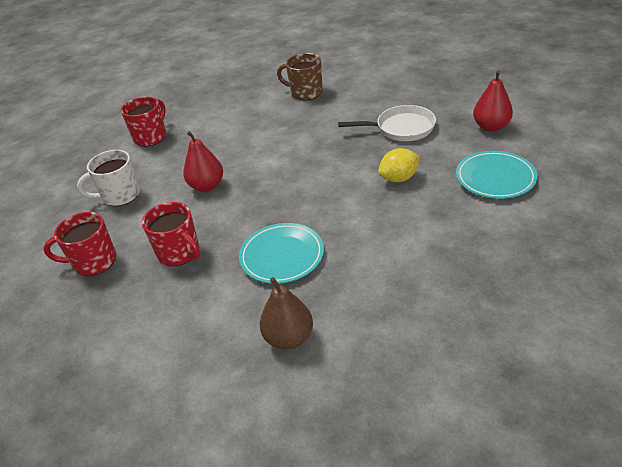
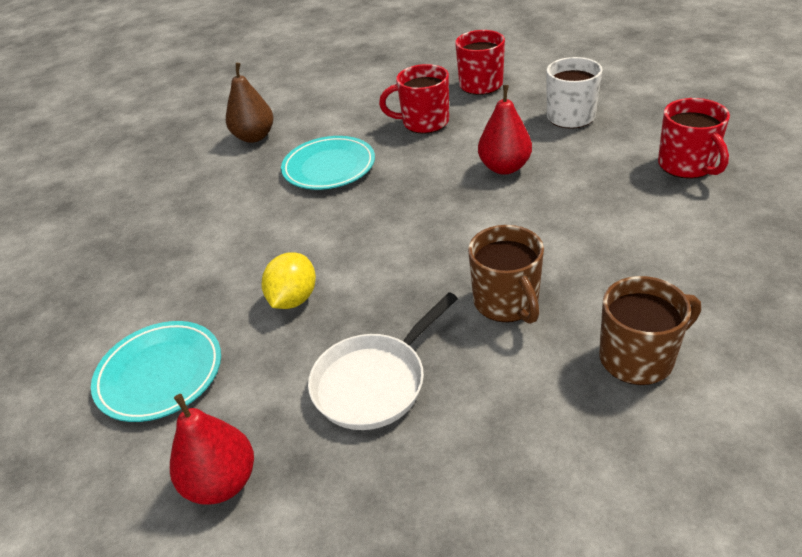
camera: 135 degrees right, 0 degrees up
(315, 128) = (506, 302): none -> brown mug

